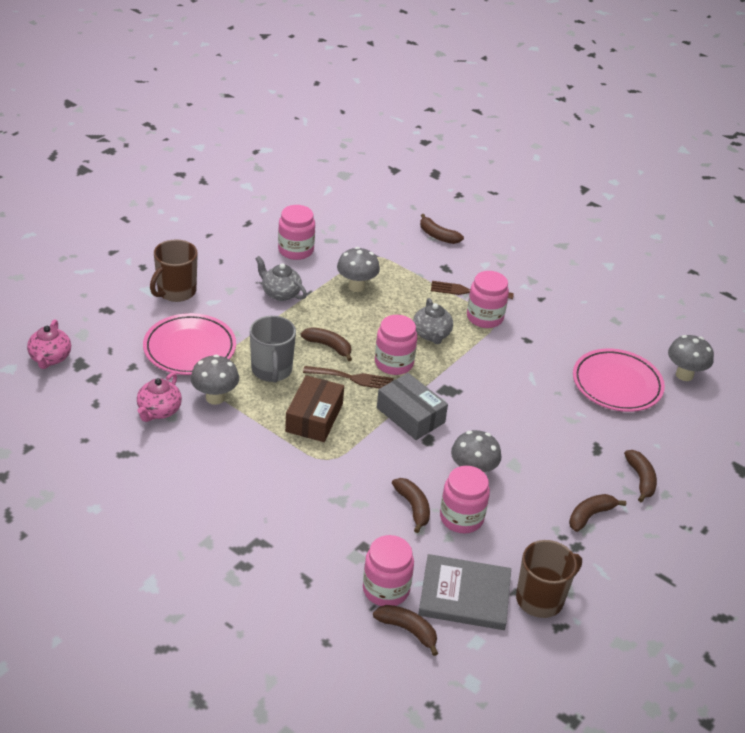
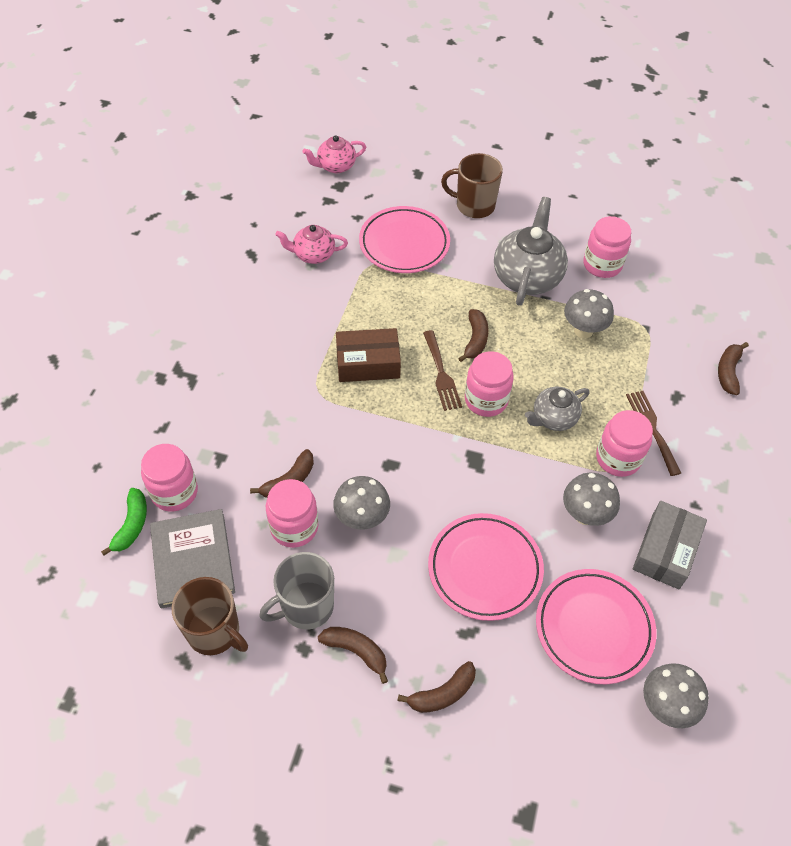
camera: 70 degrees right, 15 degrees up
(215, 398) = (351, 284): grey mushroom -> grey mushroom (585, 515)
(272, 370) = (412, 310): grey mug -> grey mug (306, 606)
(280, 293) = (527, 277): grey teapot -> grey teapot, size x1.71
(407, 630) = (132, 525): brown banana -> green banana
(410, 415) = (417, 438): grey box -> grey box (665, 551)
(548, 420) = (484, 569): none -> pink plate

